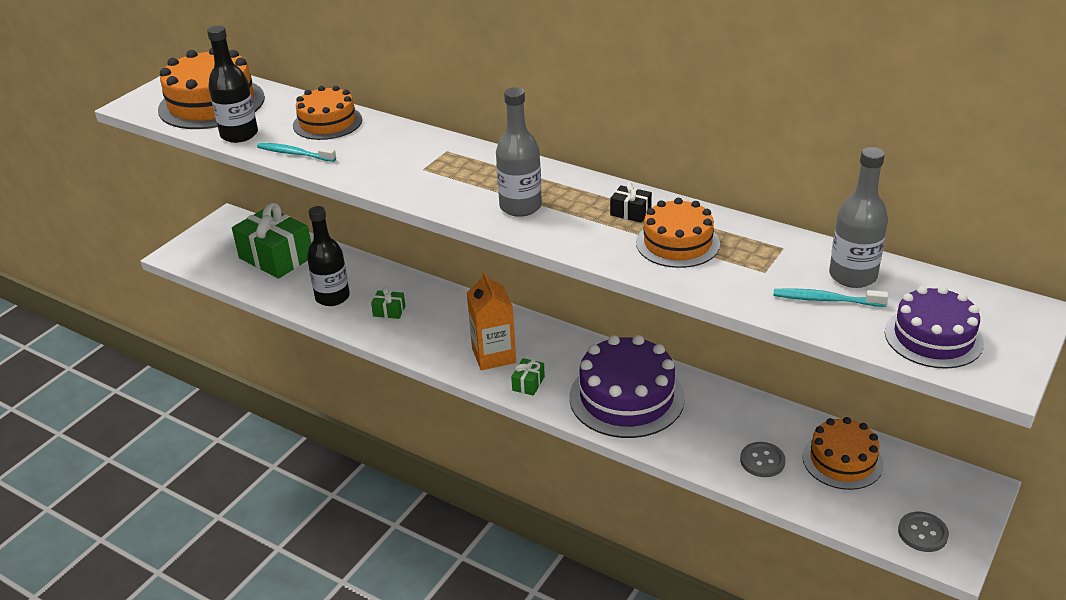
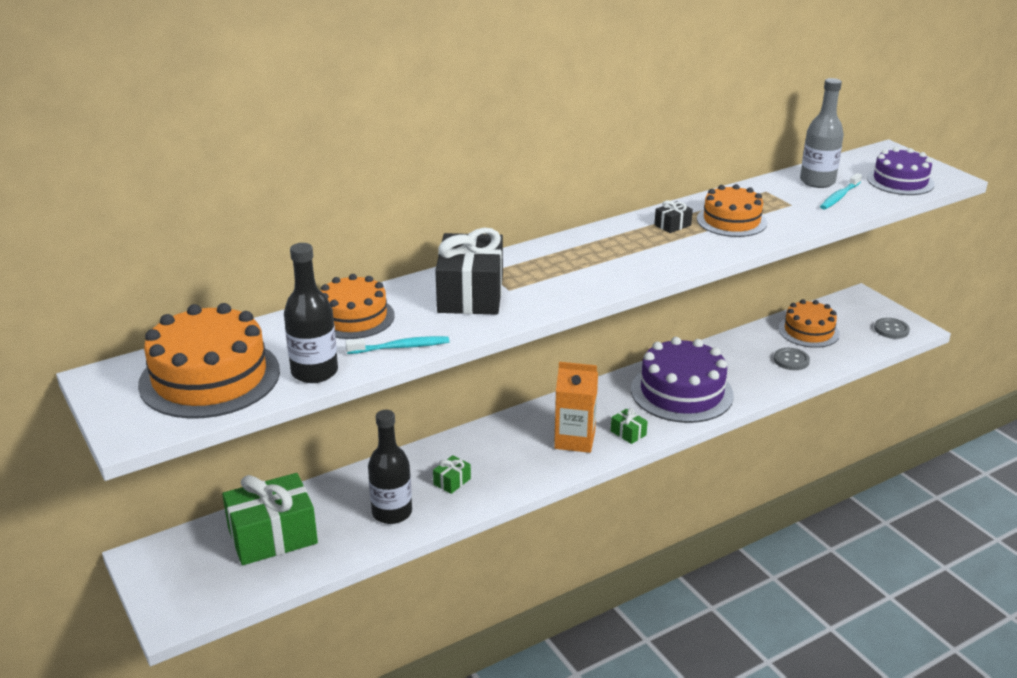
camera: 65 degrees left, 5 degrees down
(294, 154) = (401, 347): turquoise toothbrush -> turquoise toothbrush turned 150 degrees counterclockwise
(400, 155) = (470, 294): none -> black gift
(520, 207) = (622, 263): grey bottle -> none

